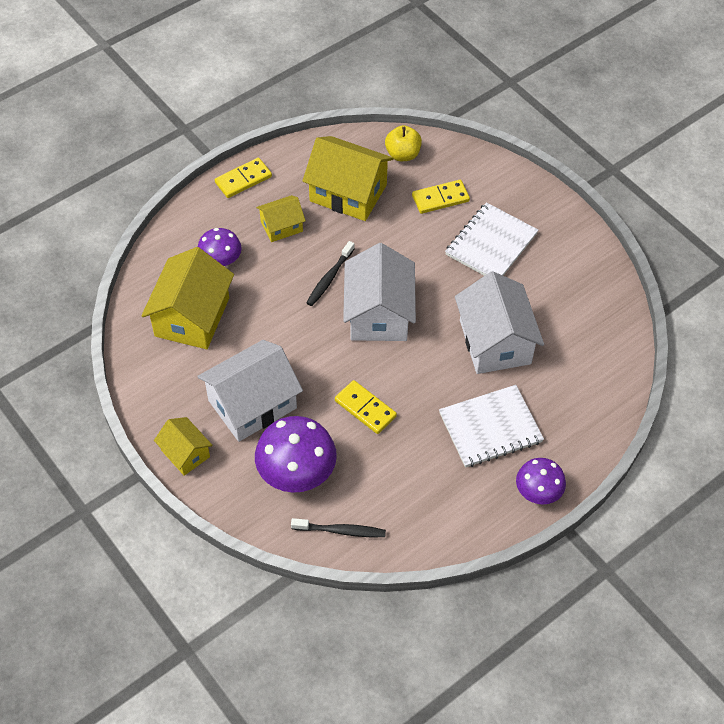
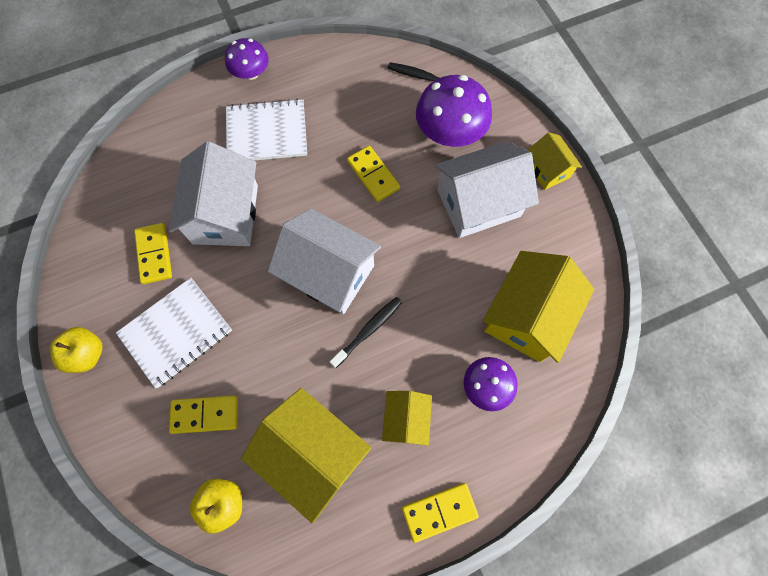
camera: 165 degrees left, 15 degrees up
(281, 226) = (406, 419): yellow house -> yellow house turned 75 degrees counterclockwise
(379, 313) = (329, 273): white house -> white house turned 75 degrees counterclockwise
(542, 295) = (154, 254): none -> yellow domino
(555, 216) = (87, 354): none -> yellow apple

